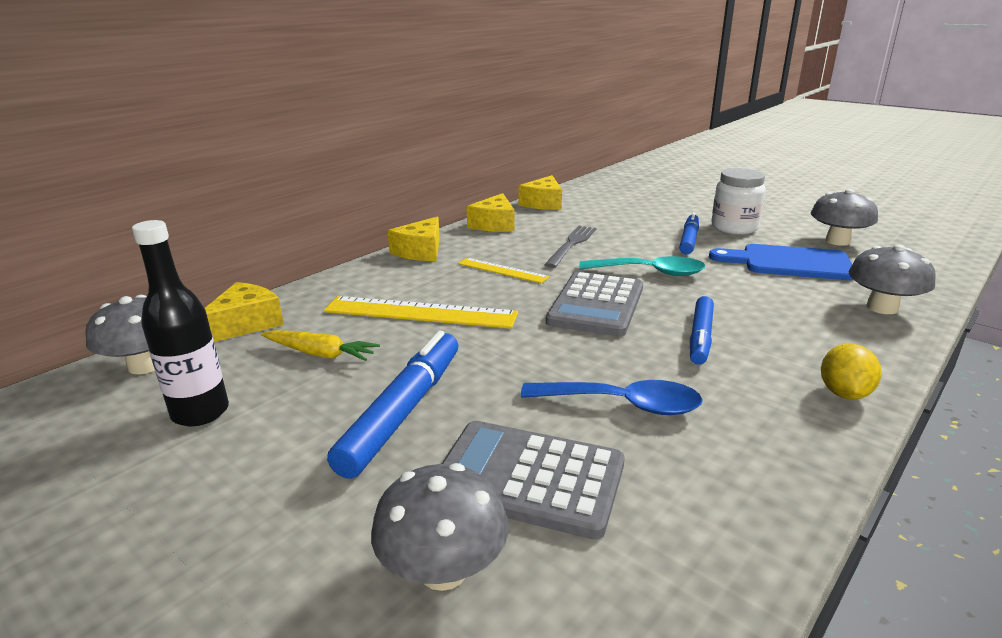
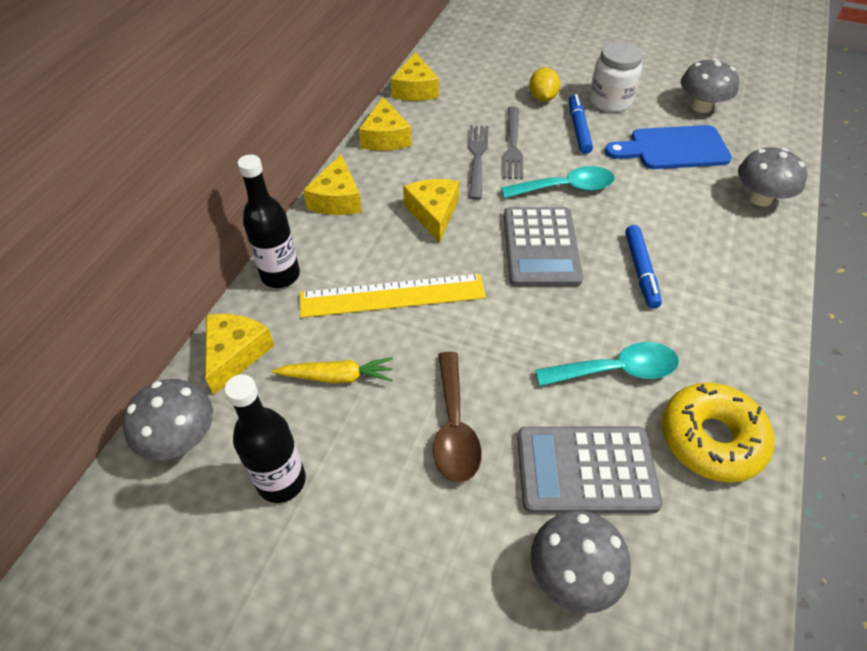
camera: 20 degrees left, 25 degrees up
(330, 285) = (280, 275): none -> black bottle
(404, 411) = (454, 427): blue marker -> brown spoon
(502, 270) = (433, 213): yellow ruler -> yellow cheese
(613, 241) = (512, 145): none -> grey fork
(622, 404) = (616, 370): blue spoon -> turquoise spoon
(714, 487) = (711, 439): none -> yellow donut
(844, 393) = (762, 313): yellow lemon -> yellow lemon (542, 98)

